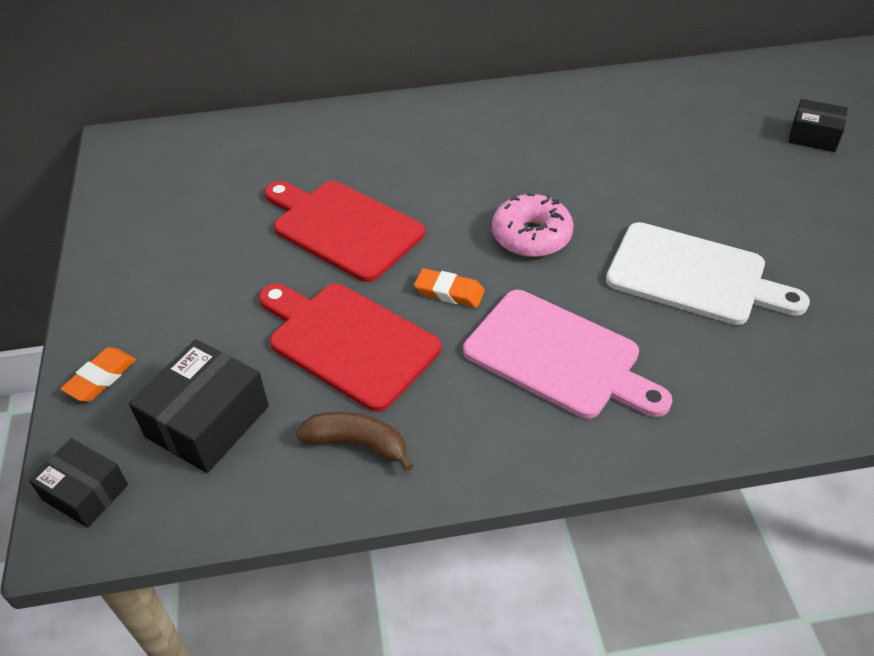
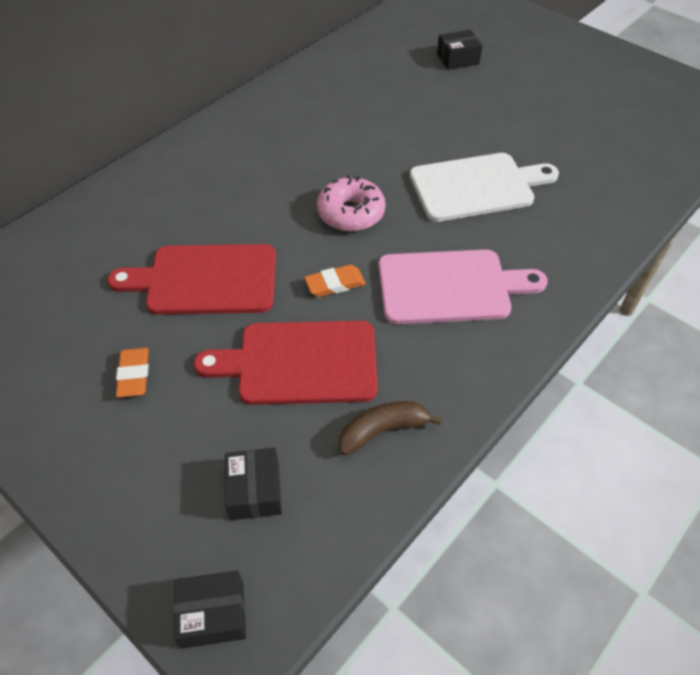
camera: 40 degrees left, 5 degrees up
(101, 378) = (124, 519): orange eraser -> orange eraser (134, 375)
(208, 421) = (255, 490): black box -> black box, size x0.64

